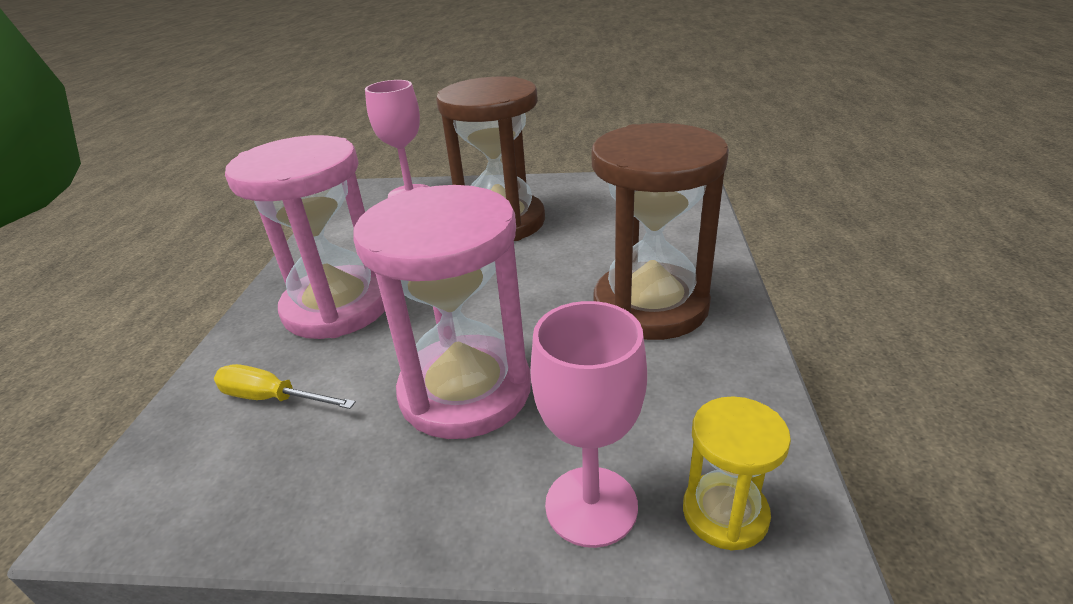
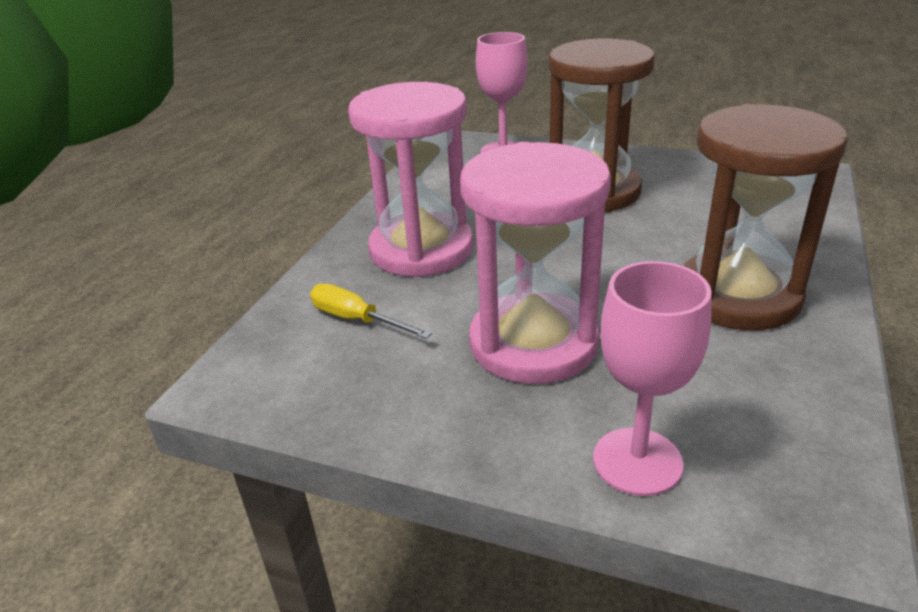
camera: 15 degrees right, 0 degrees up
(725, 513) = (769, 494): yellow hourglass -> none

